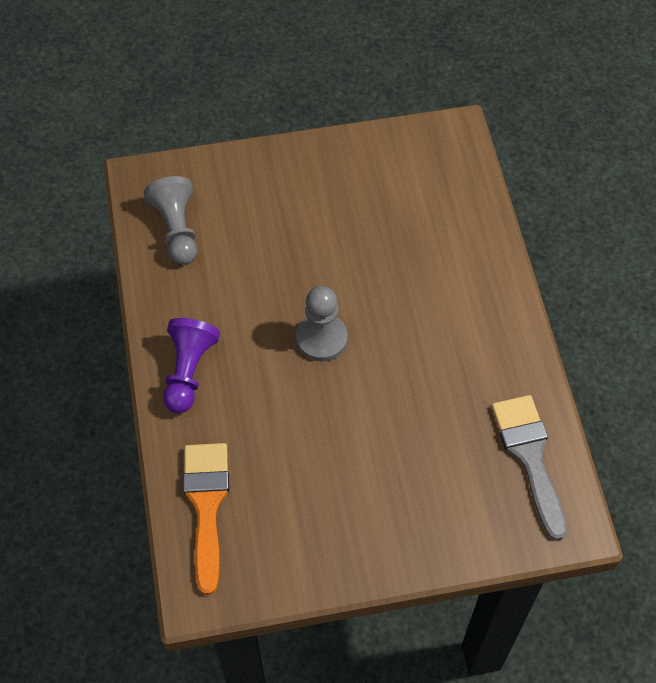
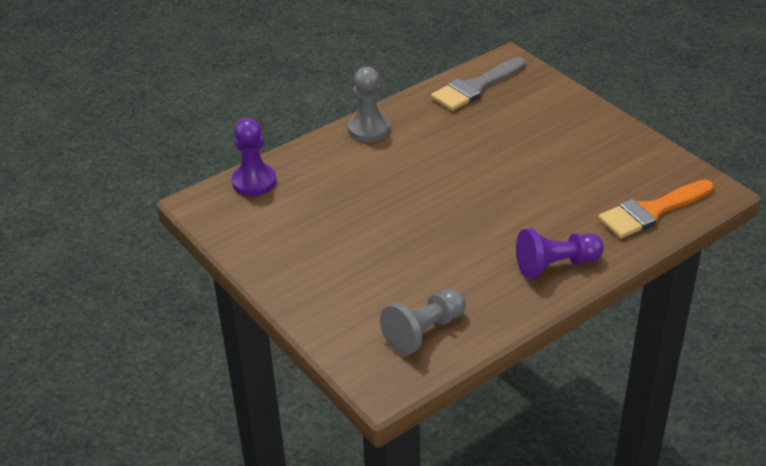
camera: 115 degrees left, 20 degrees down
(321, 338) = (464, 205): grey pawn -> grey pawn (368, 129)
(463, 182) = (254, 182): none -> purple pawn

